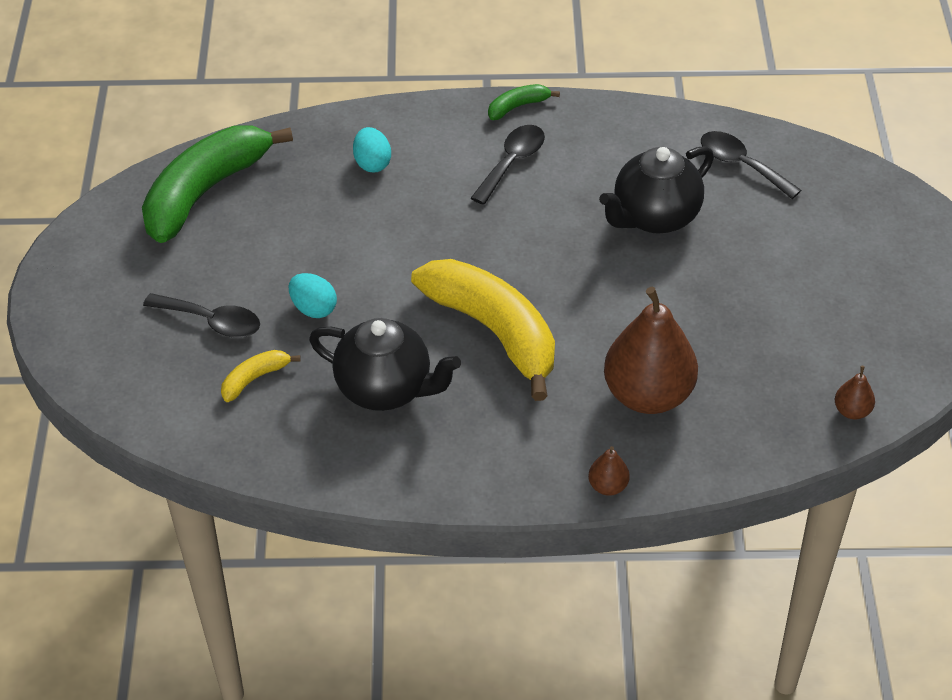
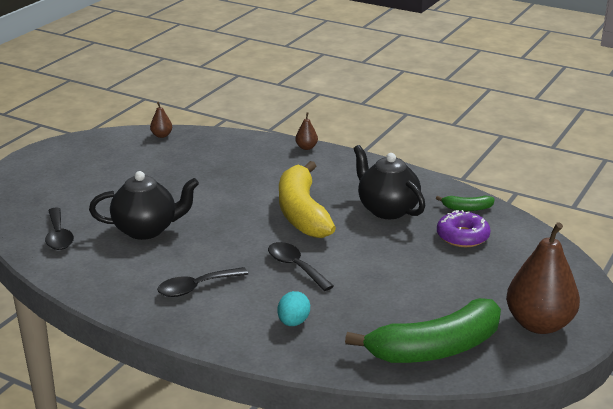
camera: 150 degrees left, 20 degrees down
(212, 321) = (474, 271): black spoon -> black spoon (295, 266)
(255, 378) = (462, 236): yellow banana -> purple donut
(313, 308) = (402, 256): turquoise egg -> none
(518, 106) = (149, 320): green banana -> green banana (467, 208)
(648, 395) = (249, 167): brown pear -> brown pear (539, 324)

